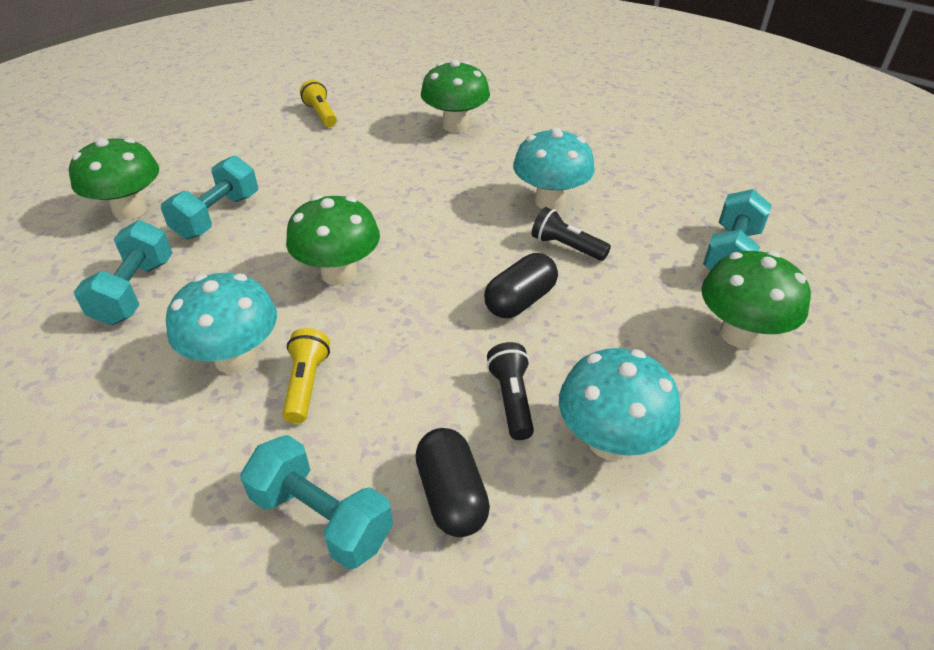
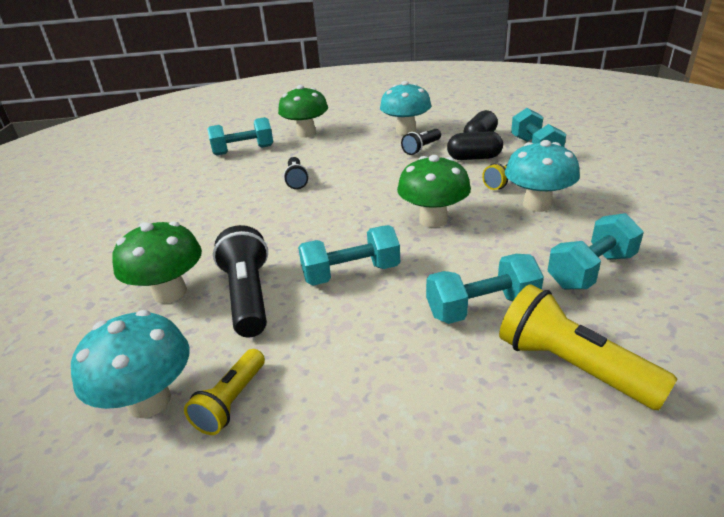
camera: 130 degrees left, 10 degrees down
(130, 210) = (571, 366): green mushroom -> yellow flashlight
(348, 191) = (351, 274): none -> turquoise dumbbell
(399, 147) = (248, 296): none -> black flashlight
(520, 301) = (361, 171): black capsule -> black capsule (474, 158)
(550, 201) = (252, 203): turquoise mushroom -> turquoise mushroom (149, 401)

